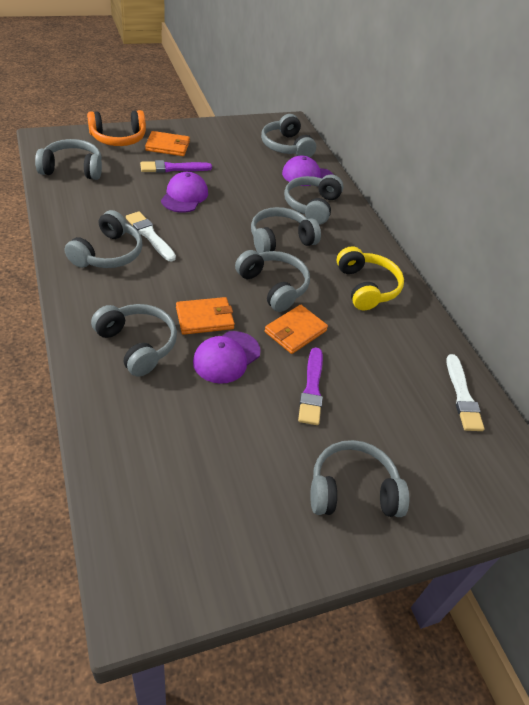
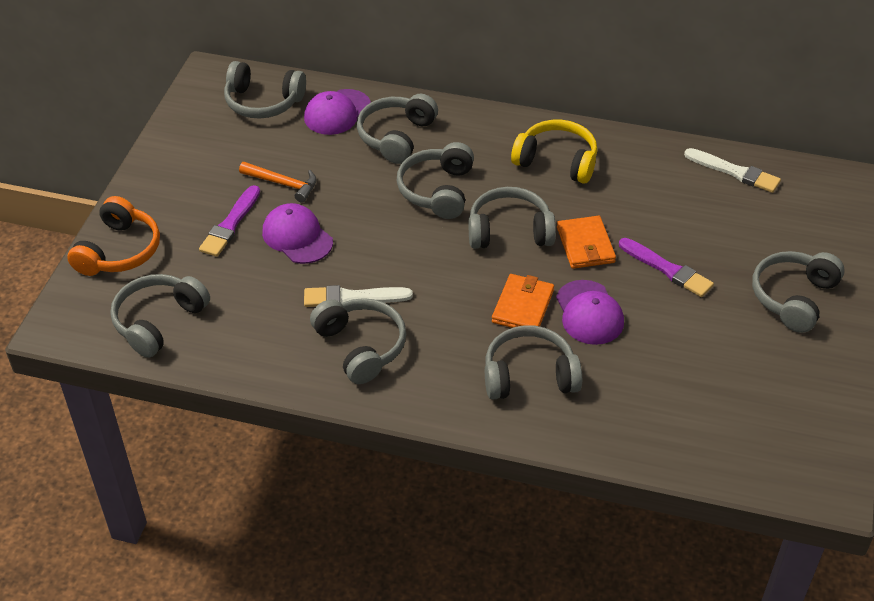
camera: 50 degrees left, 0 degrees up
(168, 146) = (176, 210): orange wallet -> none
(225, 176) = (283, 184): none -> orange hammer
(312, 206) = (396, 136): grey headphones -> grey headphones turned 60 degrees clockwise

